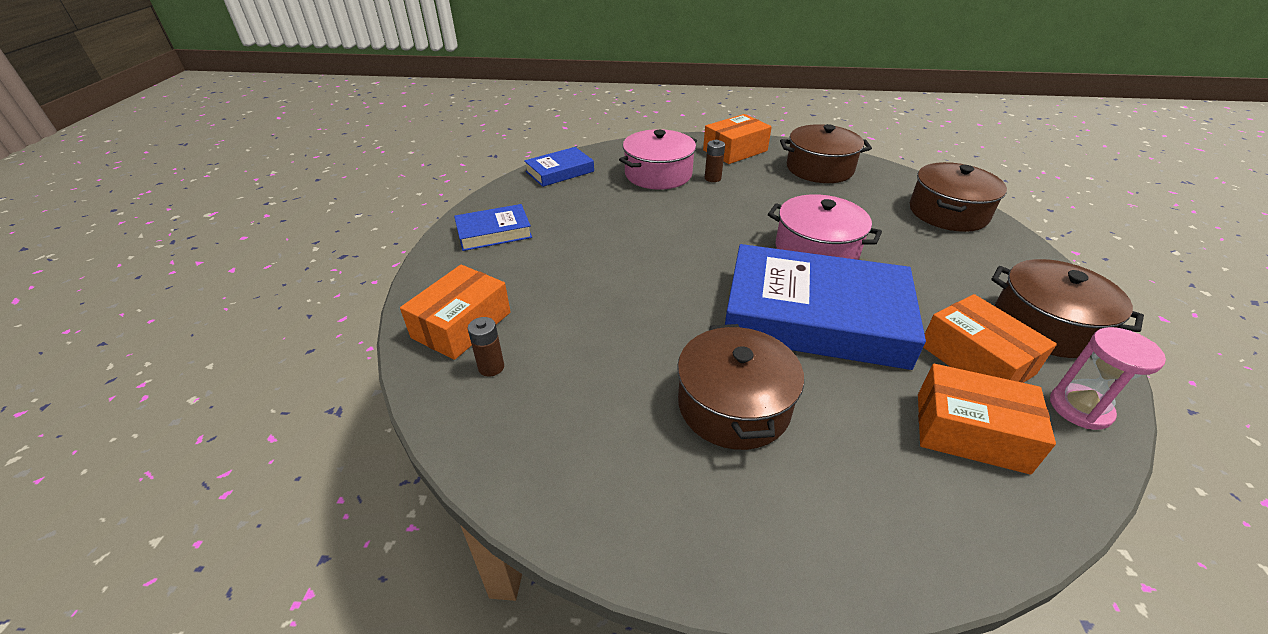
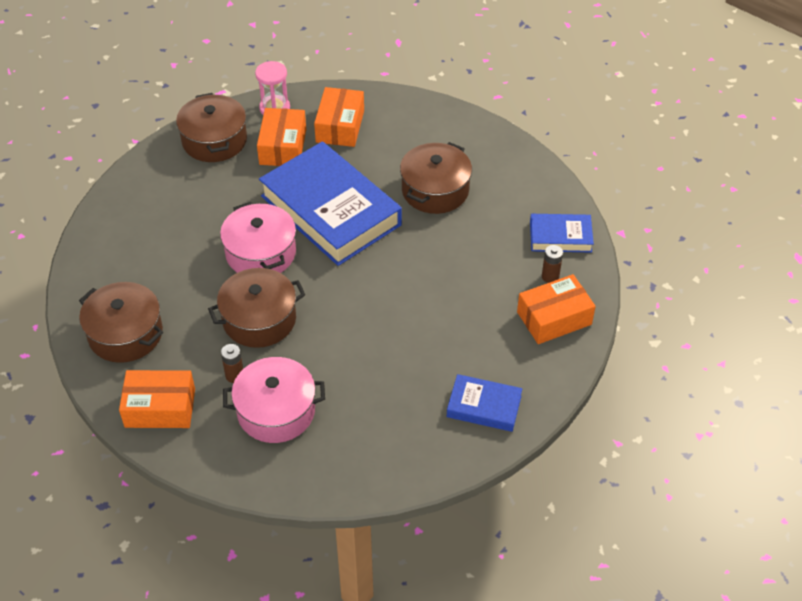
camera: 145 degrees left, 10 degrees up
(560, 171) = (364, 473): blue book -> blue book (560, 237)
(948, 212) = (115, 231): brown pot -> brown pot (259, 319)
(970, 432) = (340, 126): orange box -> orange box turned 45 degrees clockwise

